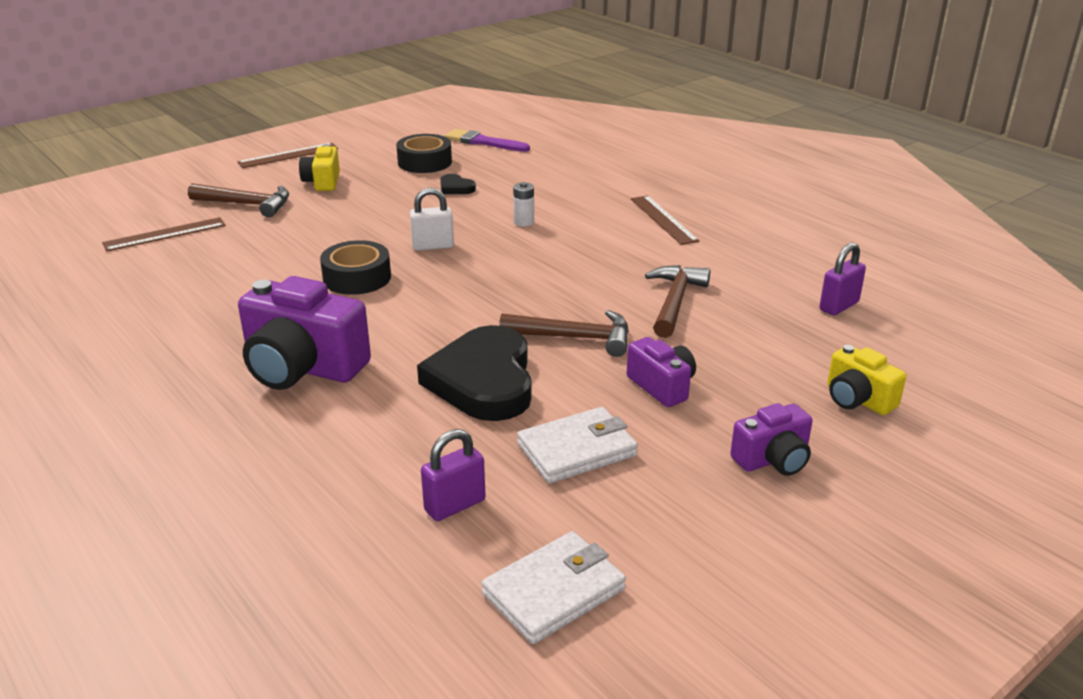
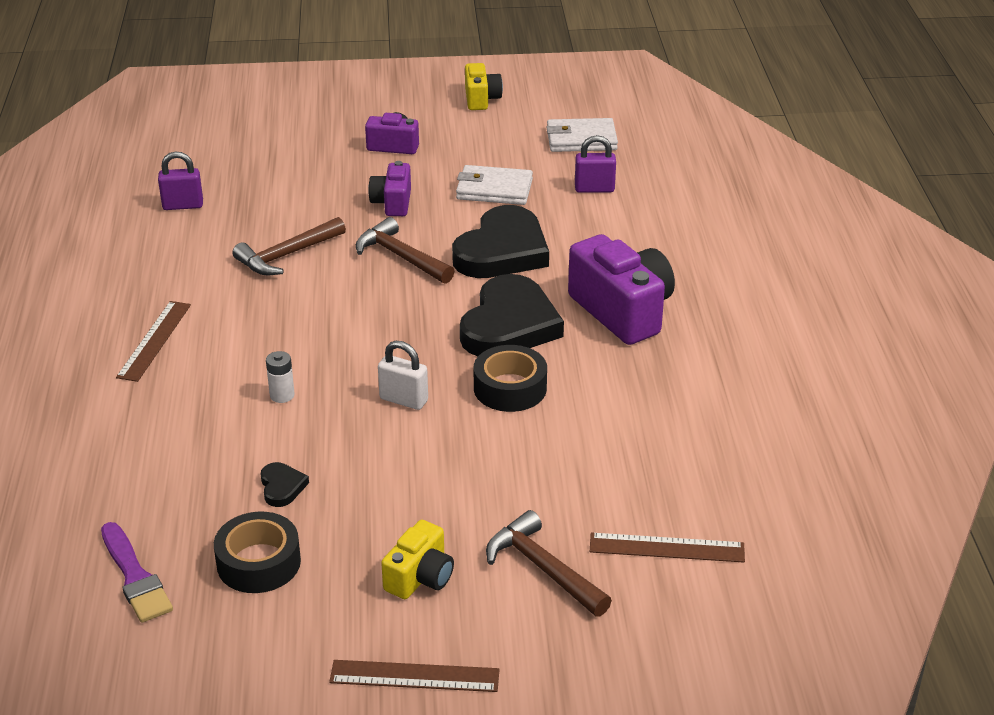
camera: 145 degrees left, 5 degrees up
(404, 319) = (509, 325): none -> black heart
(857, 399) = (292, 153): yellow camera -> yellow camera (481, 99)

